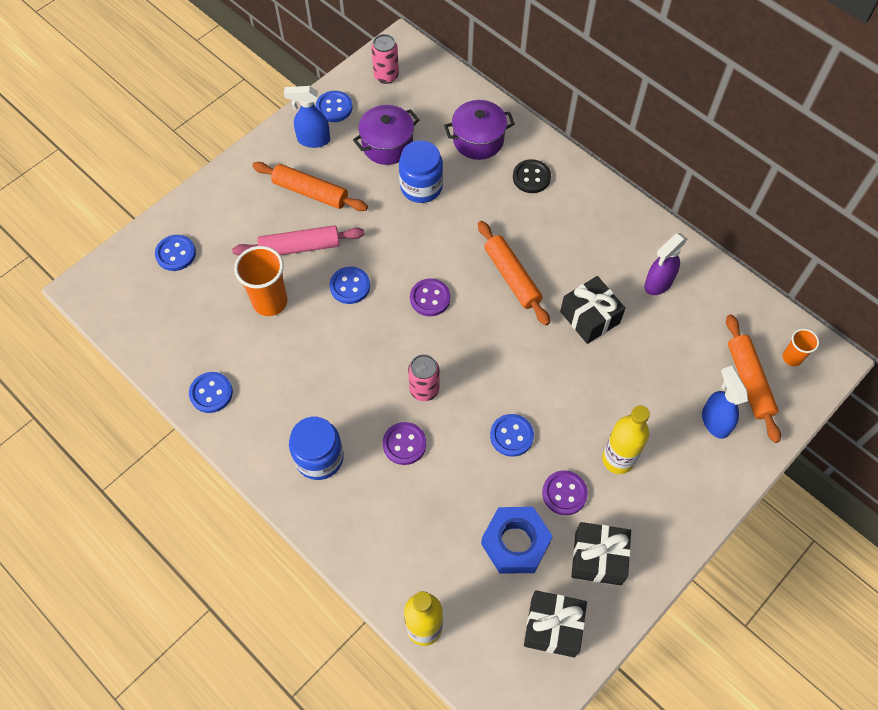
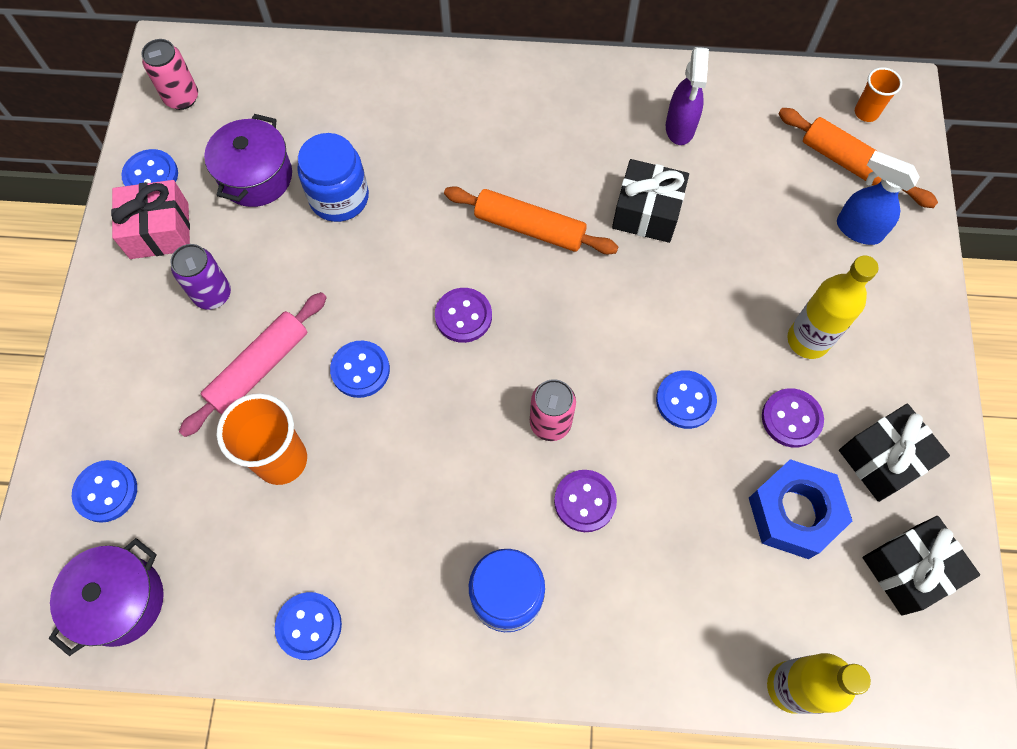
camera: 40 degrees left, 5 degrees up
(310, 192) = (213, 294): orange rolling pin -> purple can
(313, 140) = (159, 231): blue spray bottle -> pink gift
(478, 140) = (356, 102): purple pot -> purple pot (120, 601)
(531, 177) = (451, 104): black button -> none

